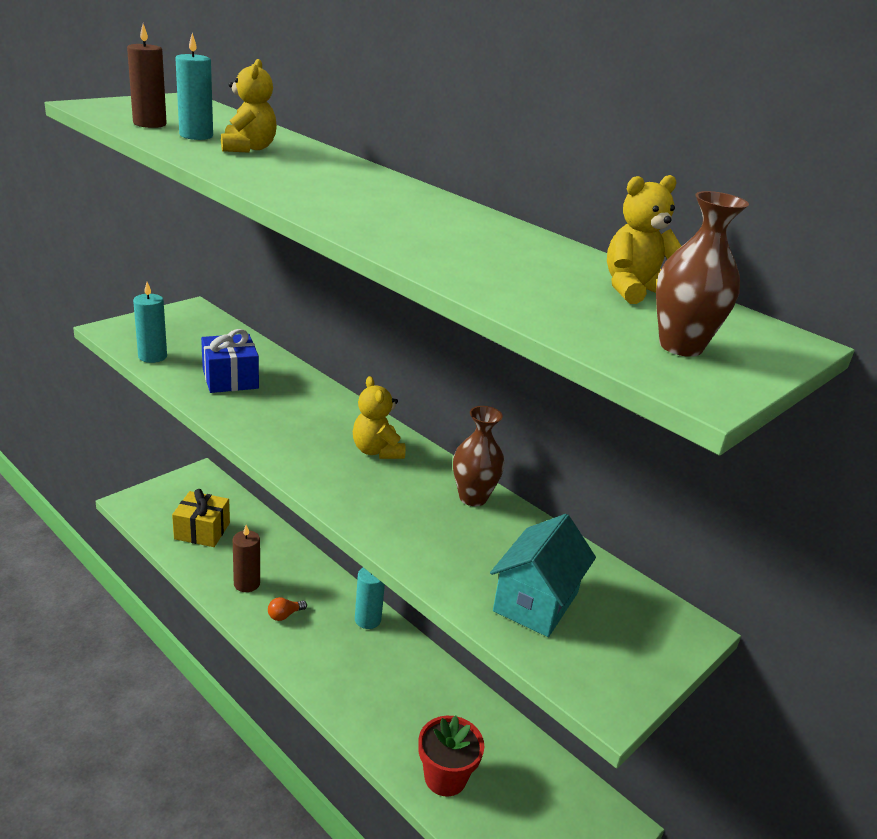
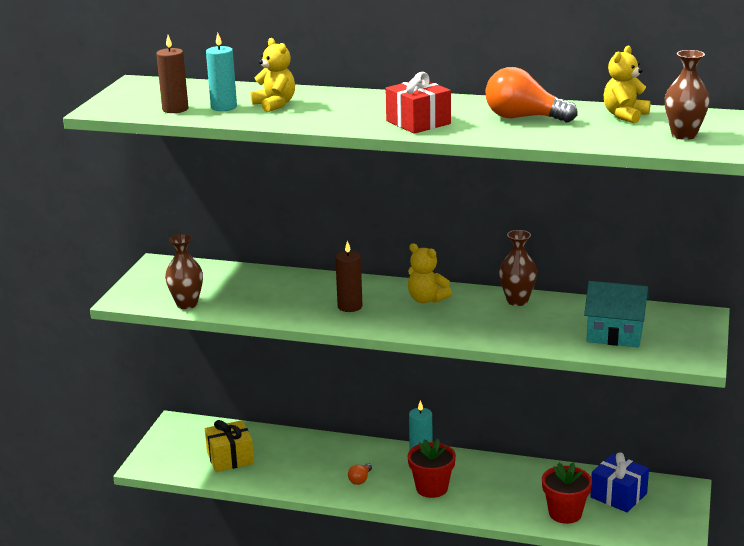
camera: 25 degrees left, 5 degrees down
(152, 356) = (187, 304): turquoise candle -> brown vase
(230, 379) = (265, 296): blue gift -> blue gift (618, 495)
(247, 584) = (309, 474): brown candle -> brown candle (350, 306)
(340, 663) = (431, 488): none -> red flower pot
(351, 210) = (418, 122): none -> red gift
(489, 247) = (523, 118): none -> orange light bulb
(536, 602) = (614, 335): turquoise house -> turquoise house turned 75 degrees counterclockwise

